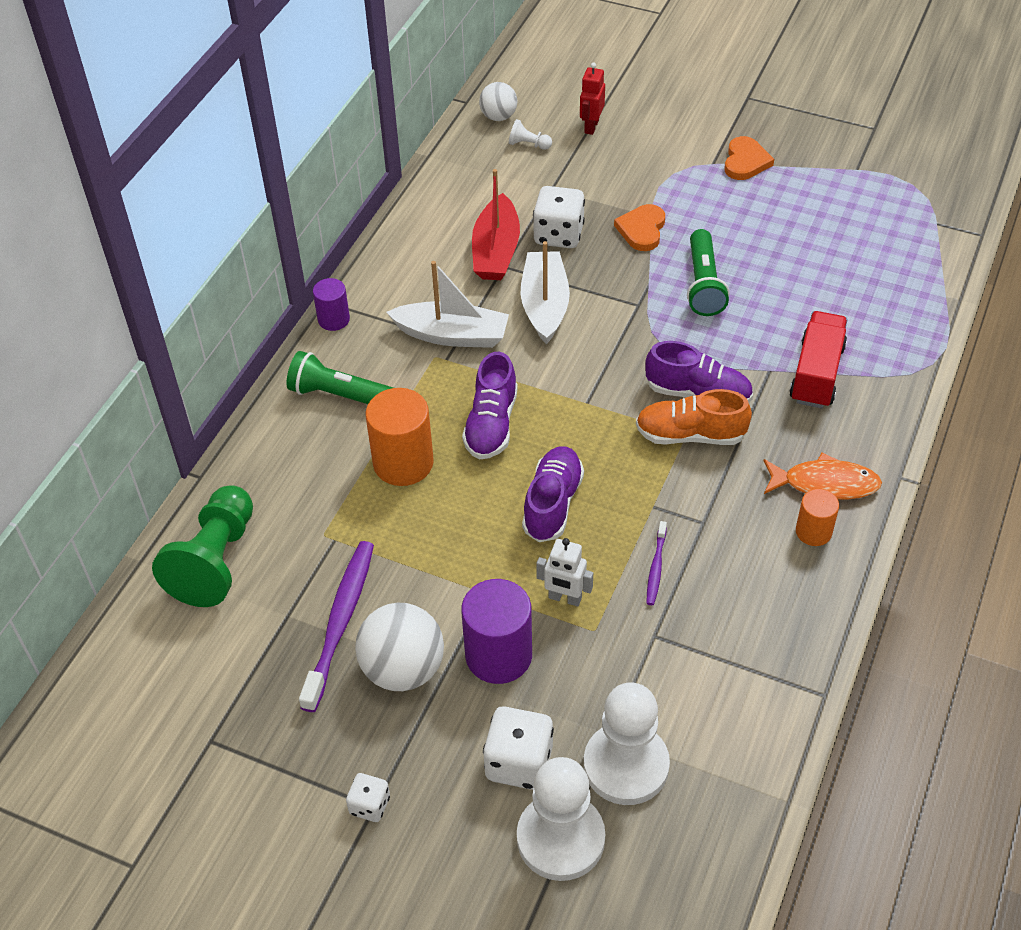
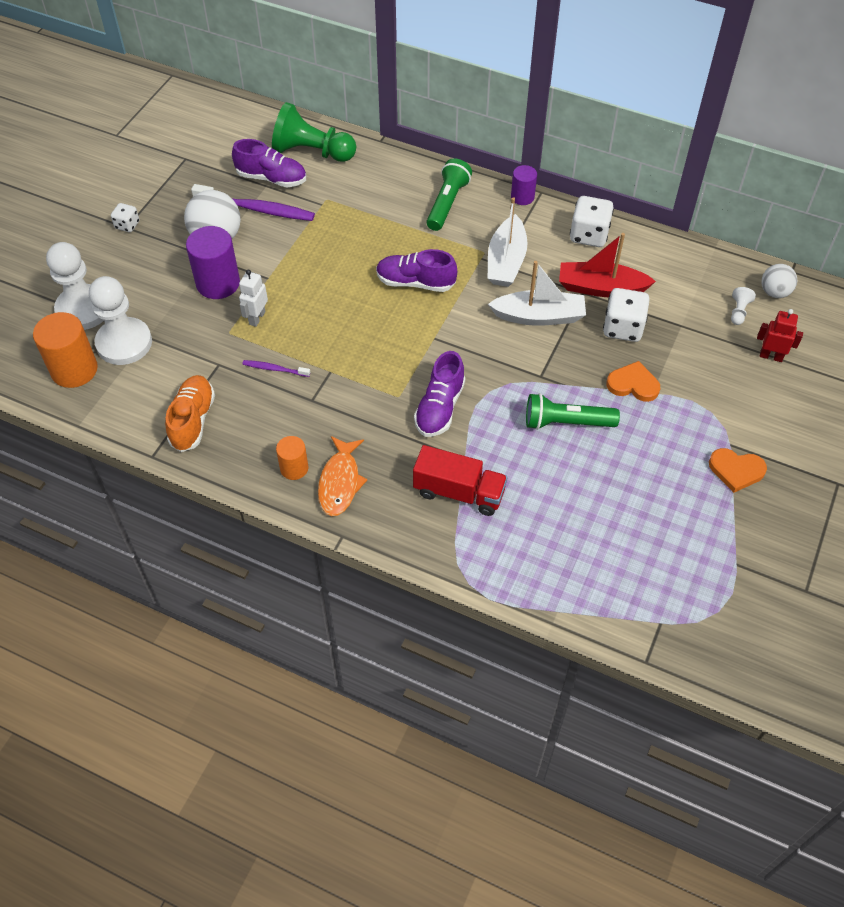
camera: 90 degrees right, 5 degrees up
(403, 463) = (383, 236): orange cylinder -> orange cylinder (74, 370)
(519, 762) = (139, 291): white dice -> white dice (589, 235)
(552, 504) = (338, 314): purple shoe -> purple shoe (271, 178)
(690, 435) = (397, 399): orange shoe -> orange shoe (193, 420)

